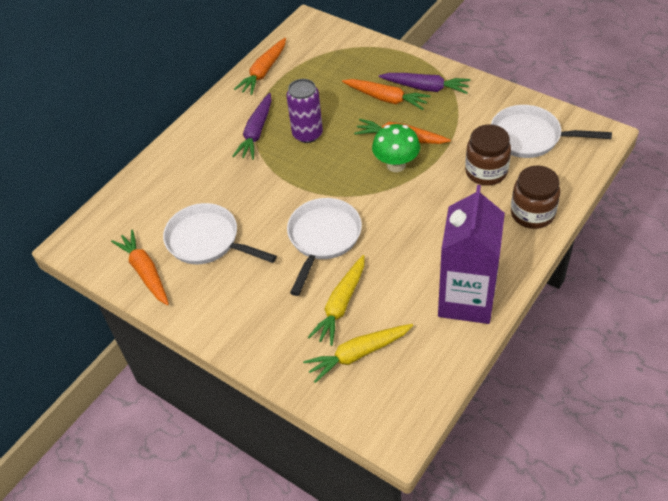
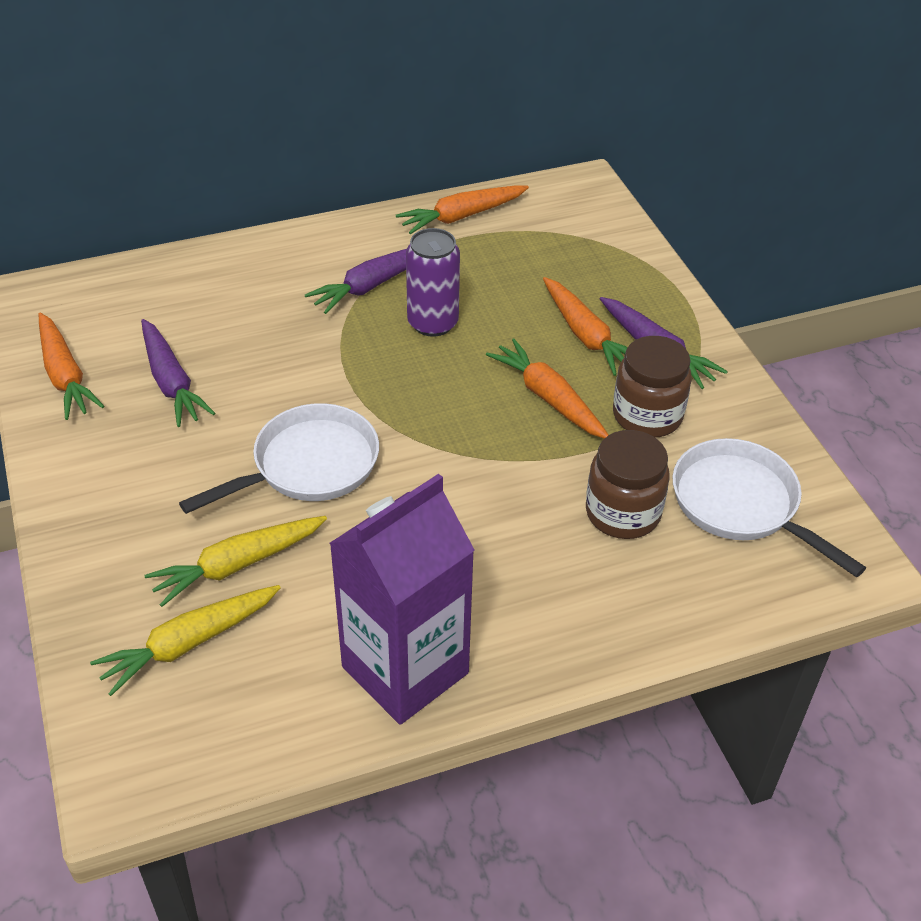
camera: 30 degrees right, 5 degrees down
(145, 272) = (65, 375): orange carrot -> orange carrot turned 150 degrees clockwise
(207, 241) = (171, 382): white pan -> purple carrot
(358, 354) = (189, 643): yellow carrot -> yellow carrot turned 45 degrees counterclockwise
(396, 165) = (505, 429): green mushroom -> none
(532, 213) = (629, 613): brown jar -> brown jar (647, 415)

